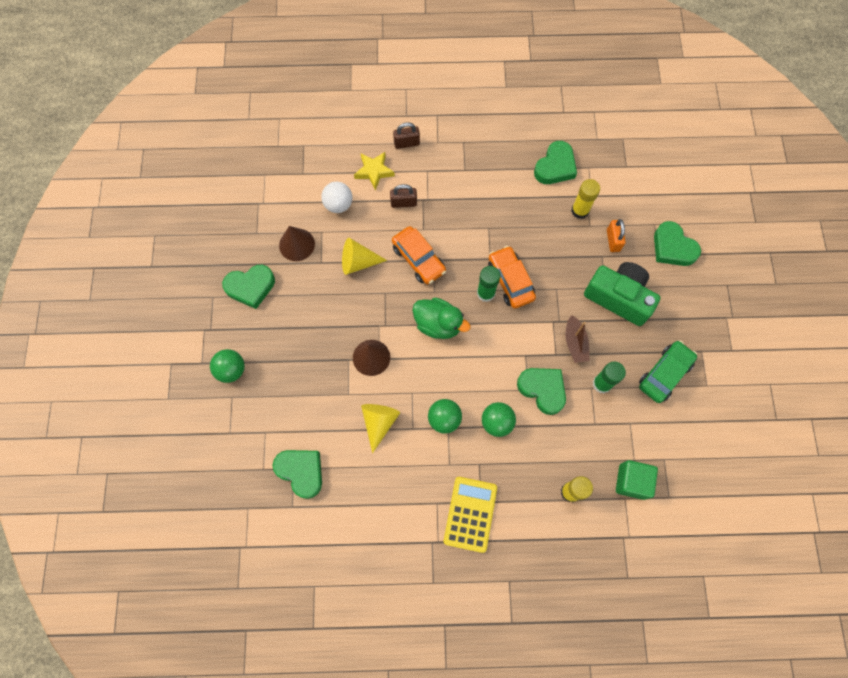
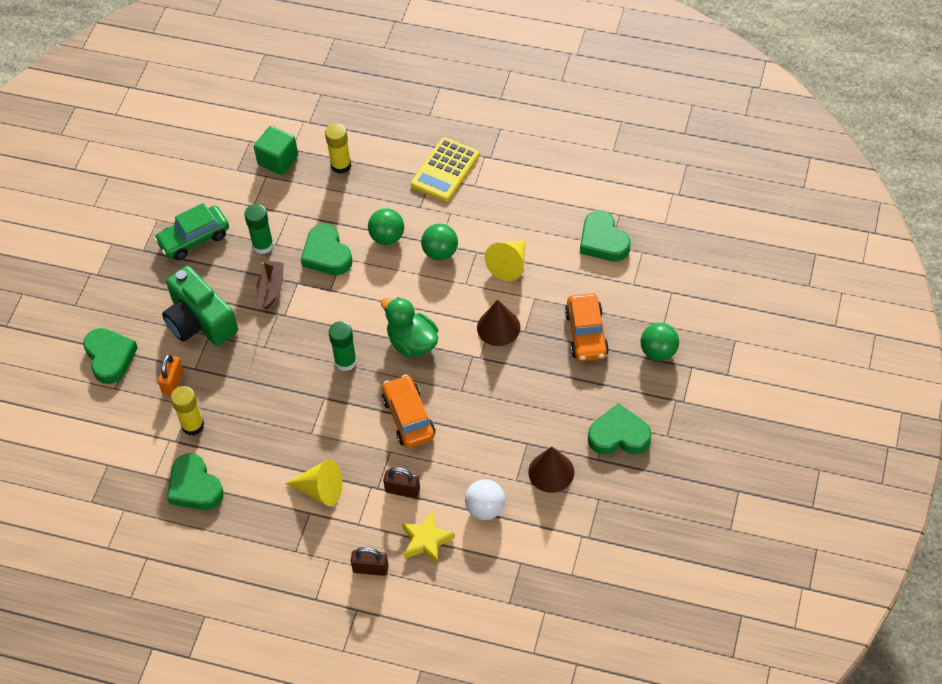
camera: 160 degrees left, 15 degrees down
(358, 262) = (482, 432): yellow cone -> yellow cone (320, 490)
(510, 281) = (312, 367): orange car -> orange car (586, 334)
(555, 167) = (194, 487): green heart -> green heart turned 90 degrees counterclockwise

